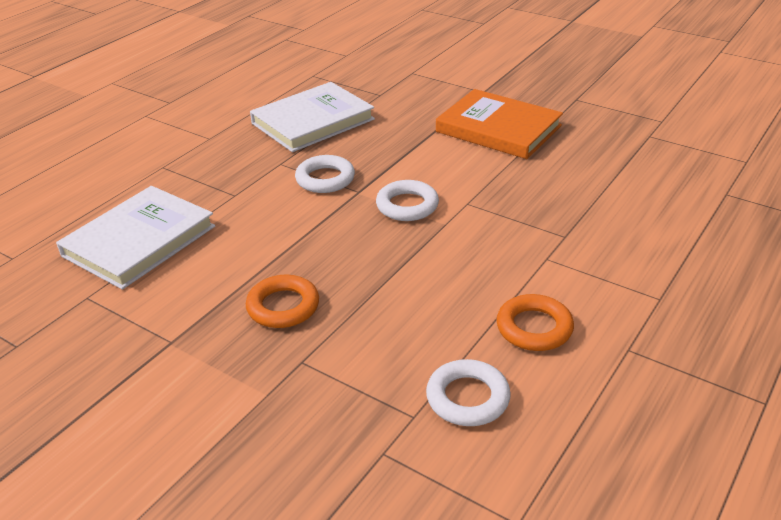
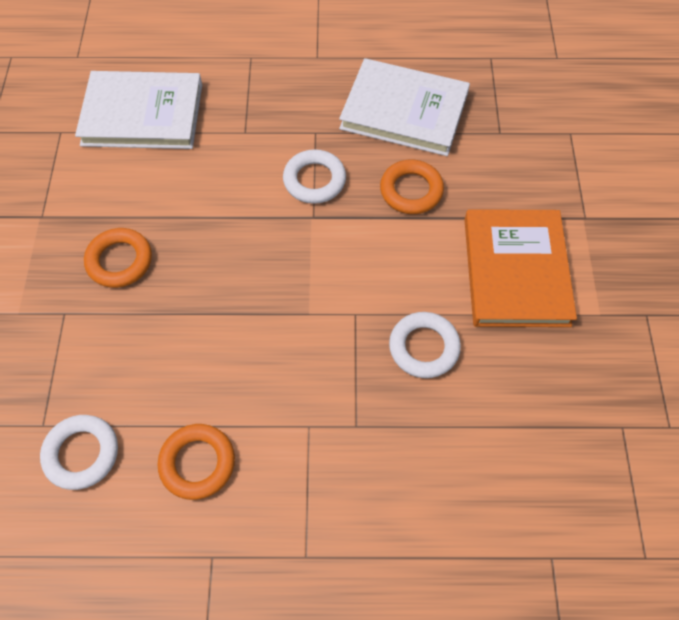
camera: 55 degrees right, 25 degrees up
(386, 143) = (411, 190): none -> orange ring
(407, 205) = (316, 267): white ring -> white ring (424, 347)

